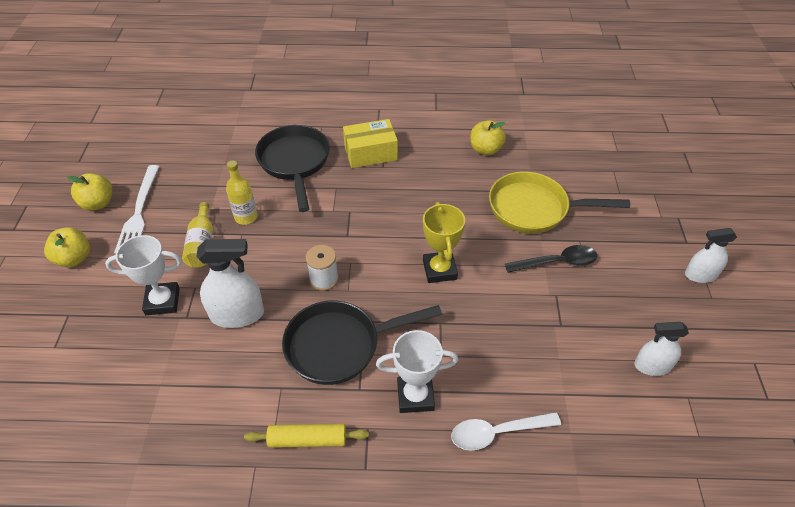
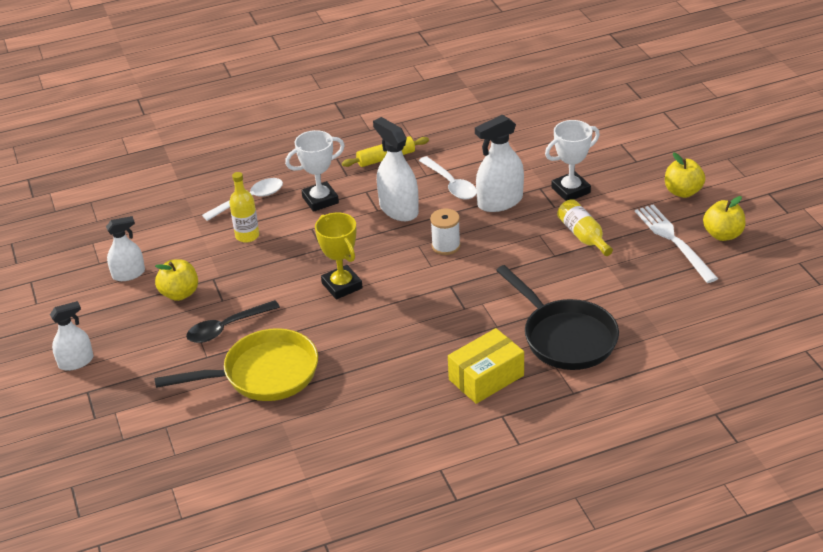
camera: 160 degrees right, 10 degrees down
(246, 217) = (565, 269): yellow bottle -> yellow bottle (247, 236)
(266, 360) = (450, 184): none -> white spoon
(340, 345) = (398, 209): black pan -> white spray bottle
(485, 149) = (346, 430): yellow apple -> yellow apple (180, 293)

